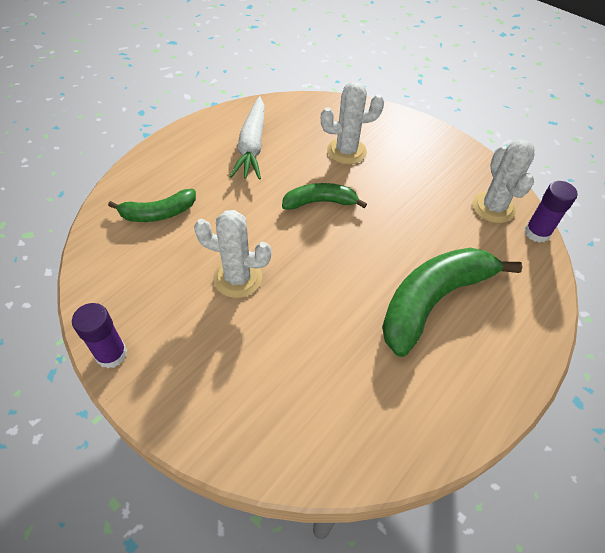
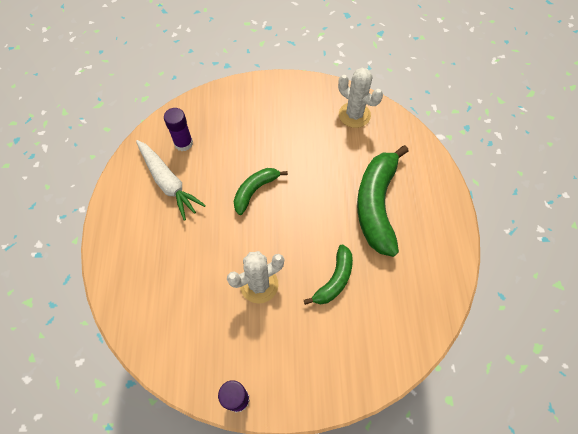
camera: 40 degrees left, 10 degrees up
(158, 213) = (160, 285): green banana -> green banana (334, 280)
(346, 151) = (234, 139): white cactus -> none
(537, 233) = (390, 115): purple glue stick -> purple glue stick (183, 143)

